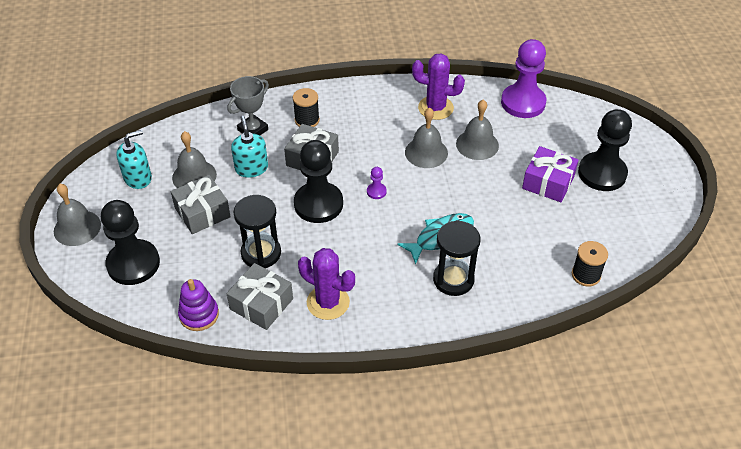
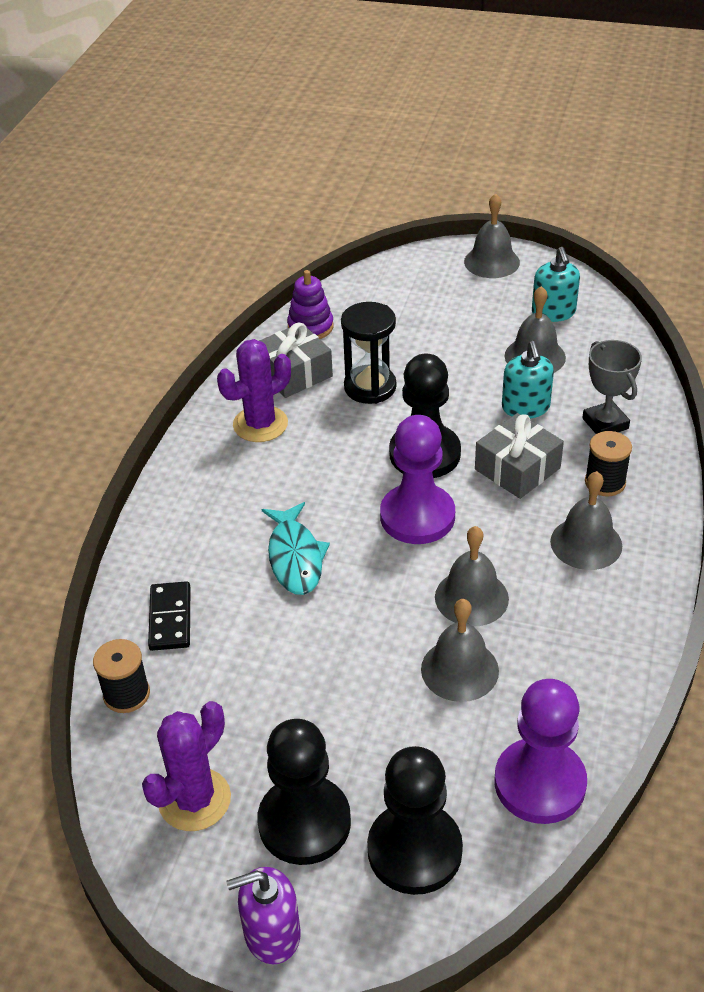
camera: 115 degrees right, 5 degrees down
(133, 264) = (413, 293): black pawn -> black pawn (414, 850)
(202, 212) = (465, 353): grey gift -> none
(251, 168) = (525, 407): turquoise soap dispenser -> turquoise soap dispenser turned 75 degrees clockwise
(360, 118) = (586, 543): none -> grey bell
(376, 191) = (417, 516): purple pawn -> purple pawn, size x2.45
(435, 108) = (574, 646): purple cactus -> purple cactus (194, 800)
(453, 279) = (217, 545): black hourglass -> none
(523, 278) = (170, 618): none -> black domino
(548, 182) = (326, 731): purple gift -> none
(660, 166) = (272, 933): none -> purple soap dispenser

